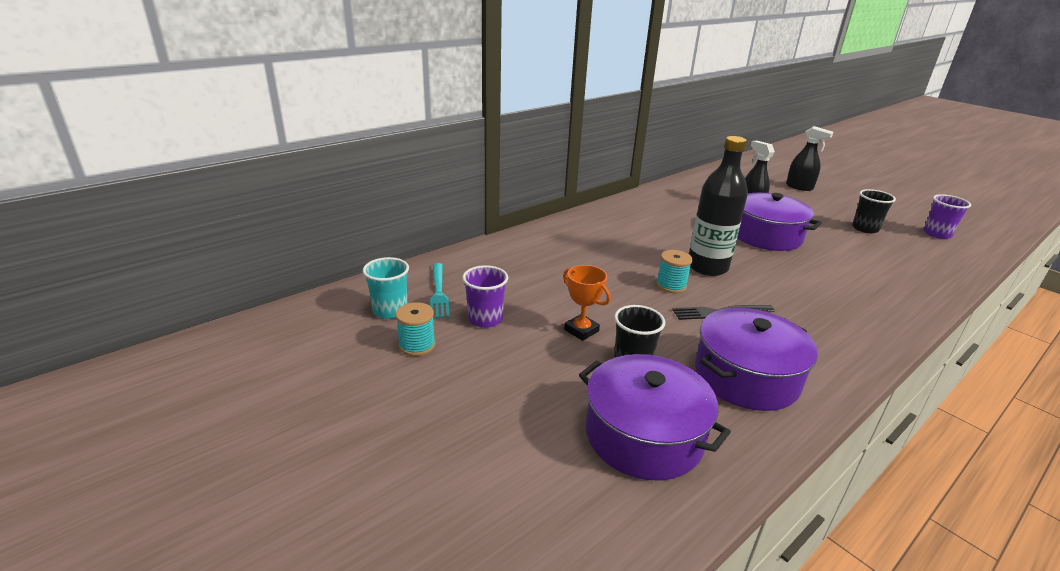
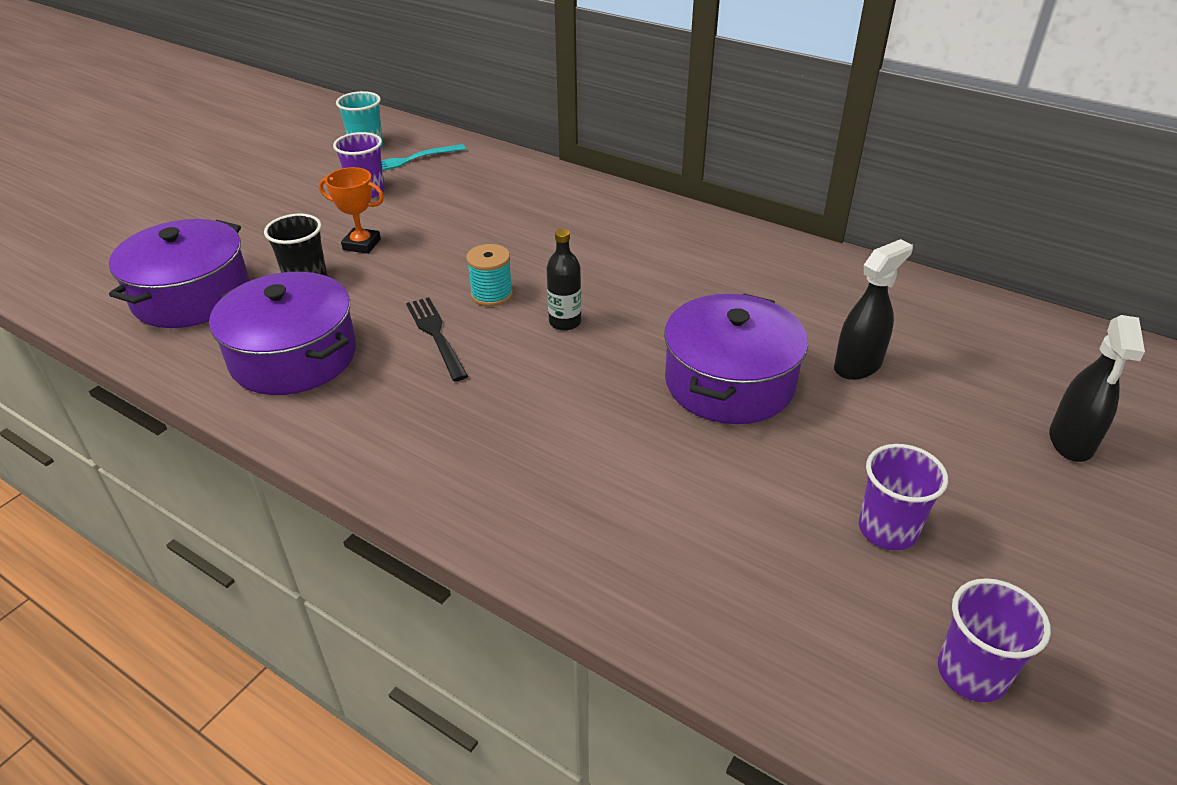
camera: 75 degrees right, 10 degrees up
(417, 345) = (313, 170): turquoise spool -> none
(581, 330) = (361, 244): orange trophy -> orange trophy turned 75 degrees clockwise
(707, 267) = (565, 322): black bottle -> black bottle, size x0.51
(865, 228) = (887, 529): black cup -> purple cup

